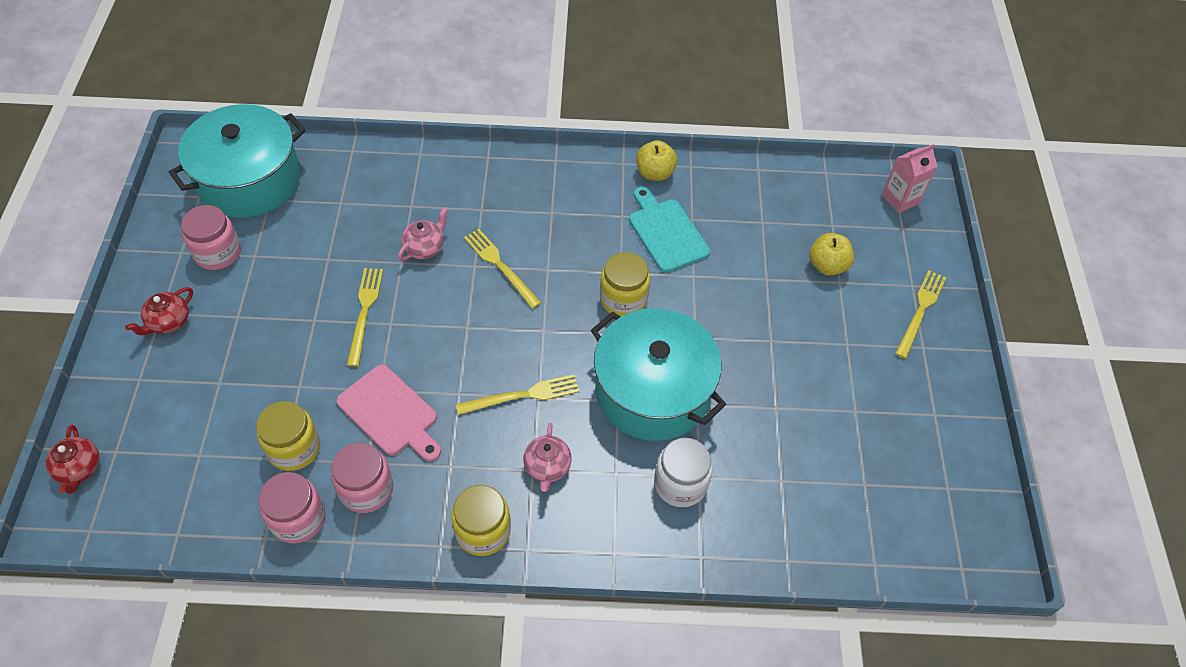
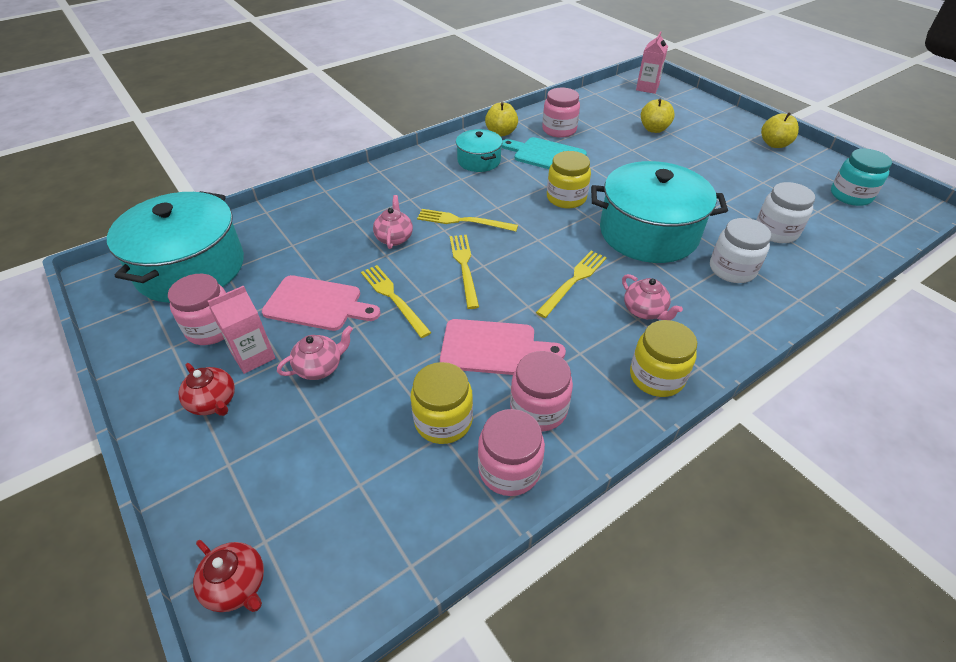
camera: 35 degrees left, 10 degrees down
(168, 322) = (213, 402): red teapot -> red teapot turned 45 degrees counterclockwise
(223, 299) = (253, 356): none -> pink carton
(257, 341) = (320, 367): none -> pink teapot
(305, 279) = (317, 304): none -> pink cutting board
(592, 199) = (479, 161): none -> turquoise pot
(720, 205) = (559, 130): none -> pink jar
(783, 475) = (776, 231): none -> white jar
(920, 311) = (725, 126): yellow fork -> yellow fork (464, 267)
(933, 492) = (850, 195): none -> turquoise jar
(943, 372) = (774, 144): none -> yellow apple

